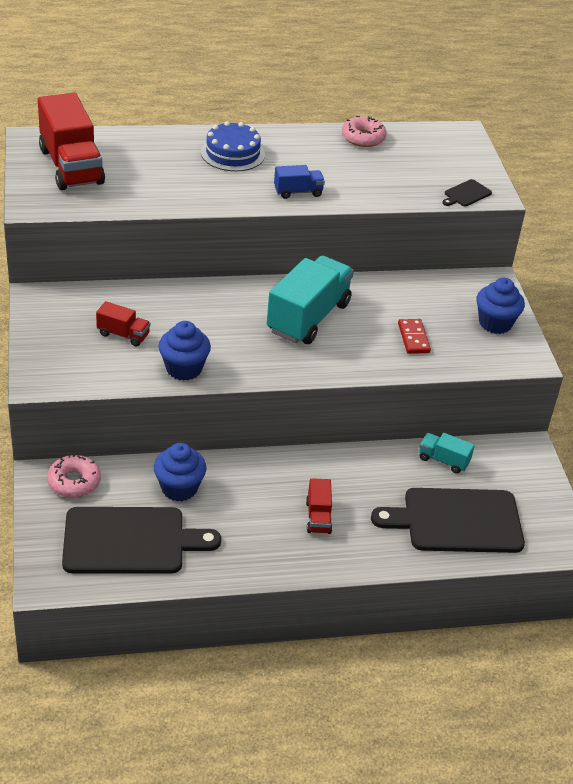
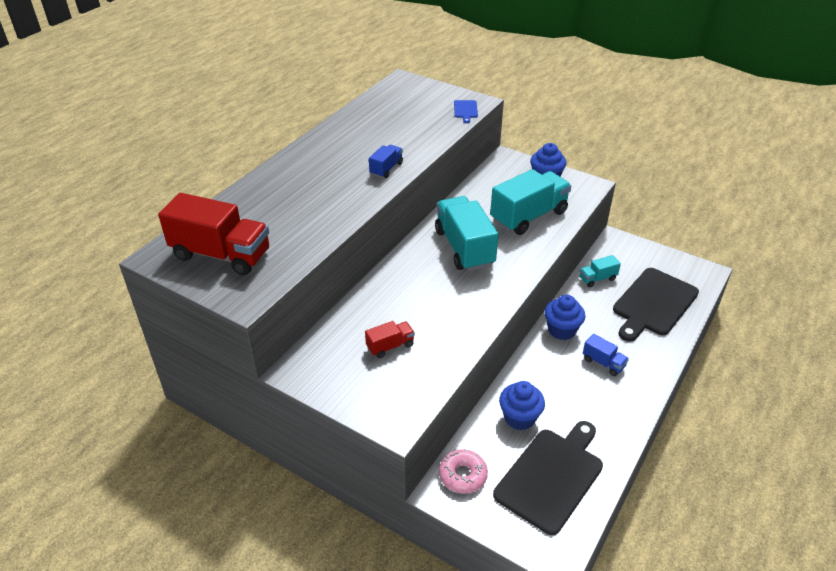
camera: 45 degrees left, 0 degrees up
(184, 369) = (459, 335): blue cupcake -> blue cupcake (561, 330)
(232, 153) = (307, 173): blue cake -> none
(318, 517) = (603, 363): red truck -> blue truck
(363, 138) = (360, 115): pink donut -> none
(413, 338) = (528, 216): red domino -> turquoise truck
(466, 194) = (465, 110): black cutting board -> blue cutting board

